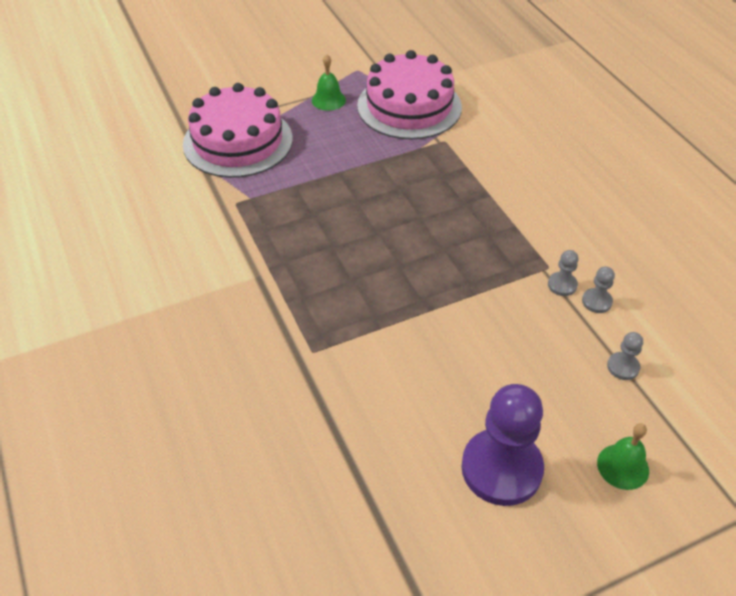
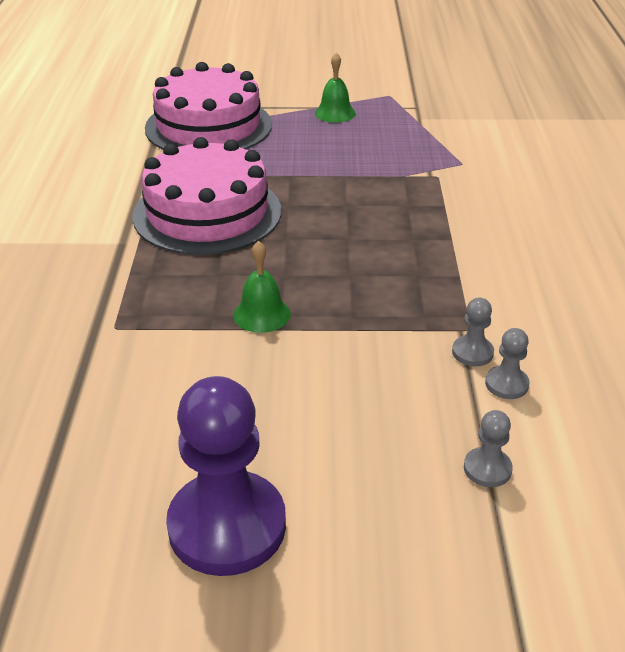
camera: 25 degrees right, 10 degrees down
(409, 106) = (421, 137): pink cake -> pink cake (207, 213)
(623, 466) = (395, 588): green bell -> green bell (262, 314)

